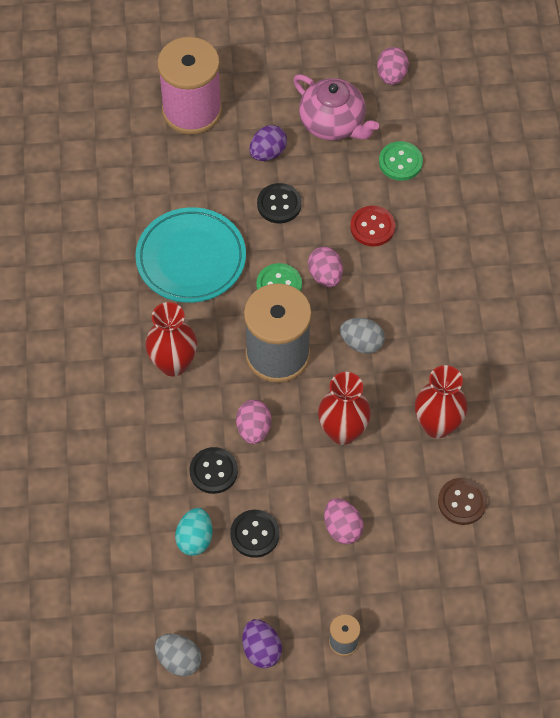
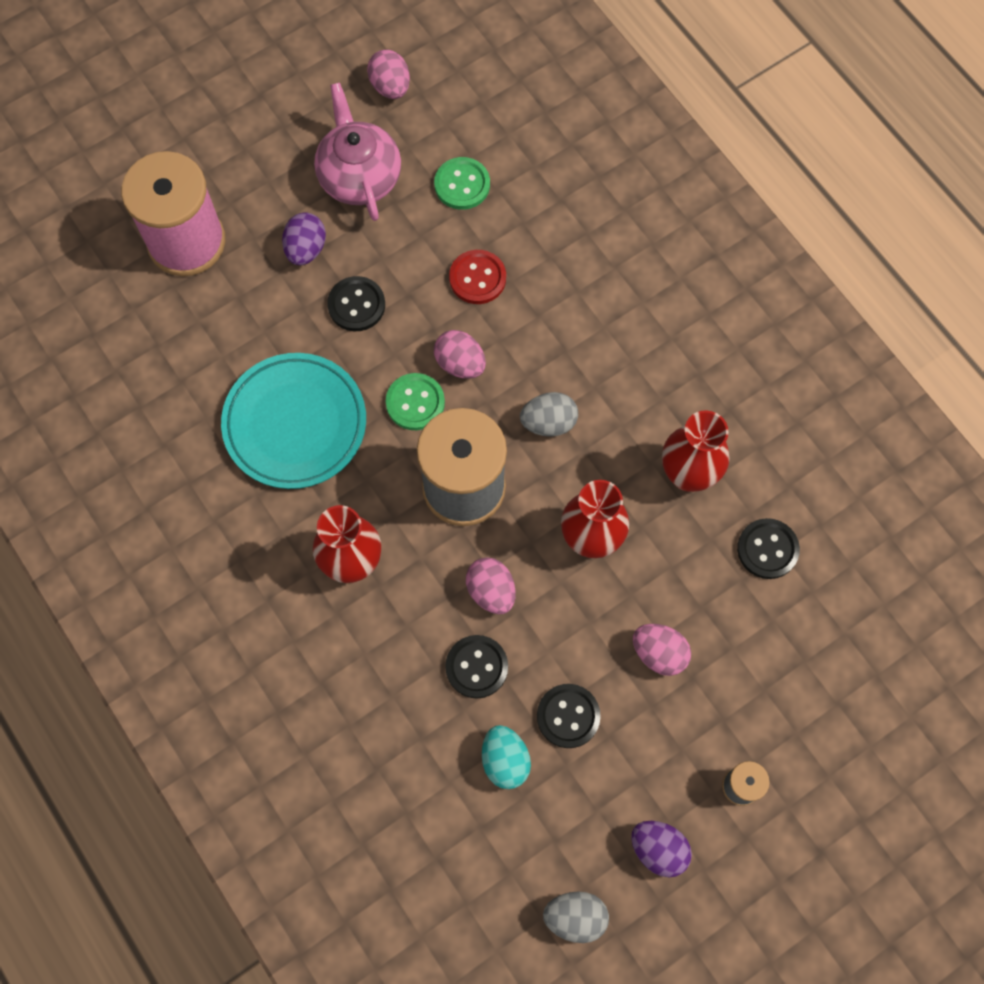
camera: 30 degrees left, 10 degrees up
(333, 124) = (359, 176): pink teapot -> pink teapot turned 120 degrees counterclockwise
(462, 502) = (767, 549): brown button -> black button

